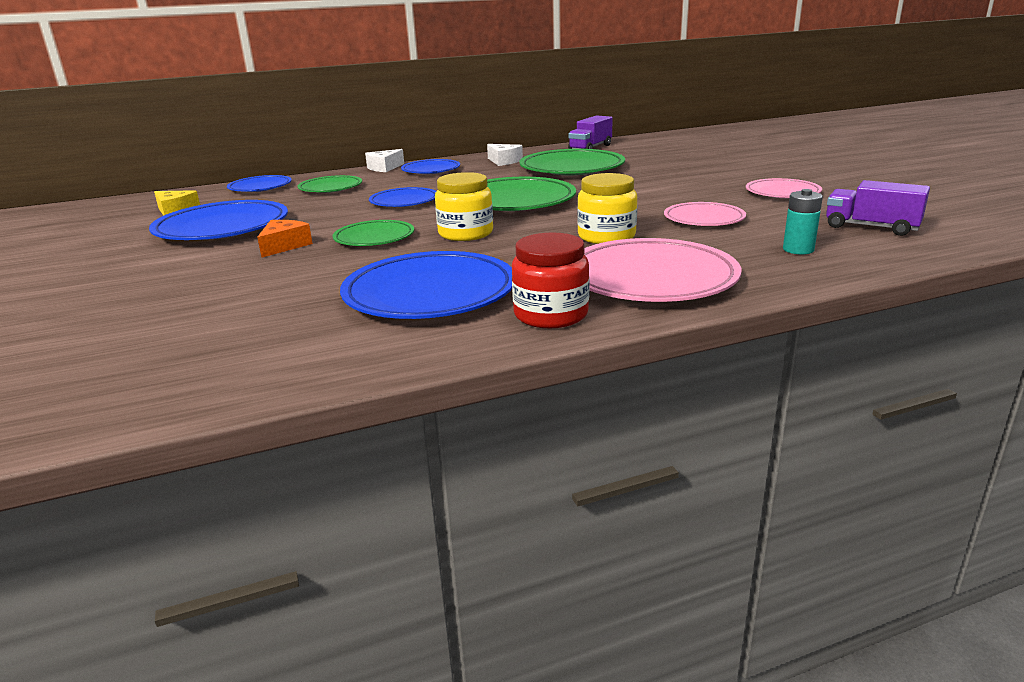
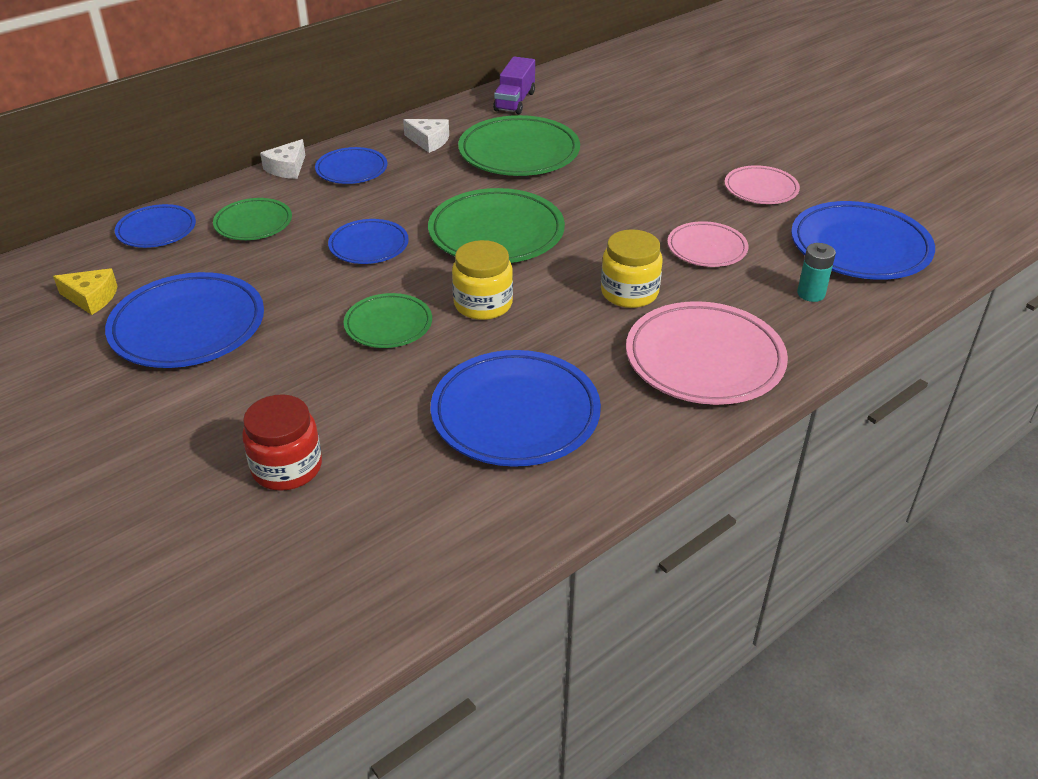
camera: 20 degrees left, 15 degrees up
(284, 246) = (296, 353): orange cheese -> none
(551, 315) = (645, 428): red jar -> red jar (287, 467)
(871, 227) = (860, 247): purple truck -> blue plate

